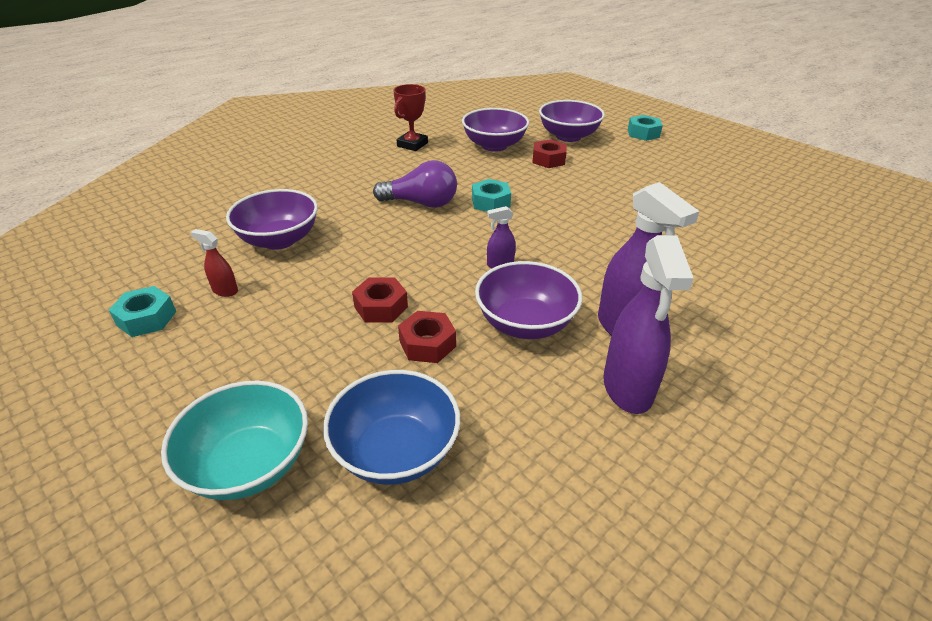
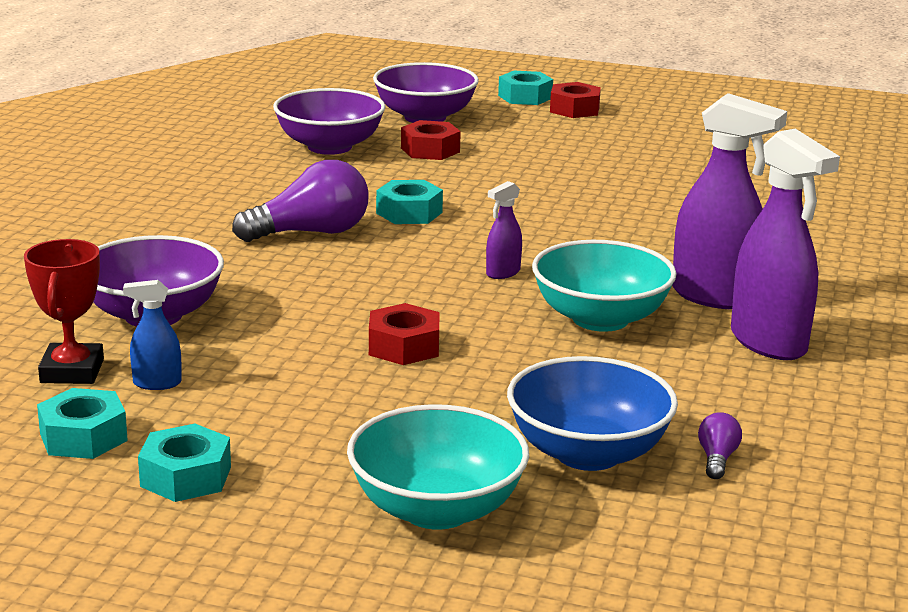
camera: 30 degrees left, 15 degrees down
(155, 370) = (186, 476): none -> turquoise nut
(225, 290) = (156, 383): red spray bottle -> blue spray bottle
(412, 144) = (198, 167): red trophy -> red trophy (72, 371)
(427, 344) = (508, 364): red nut -> red nut (574, 109)
(480, 499) = (717, 459): none -> purple light bulb
(525, 323) = (600, 319): purple bowl -> turquoise bowl

